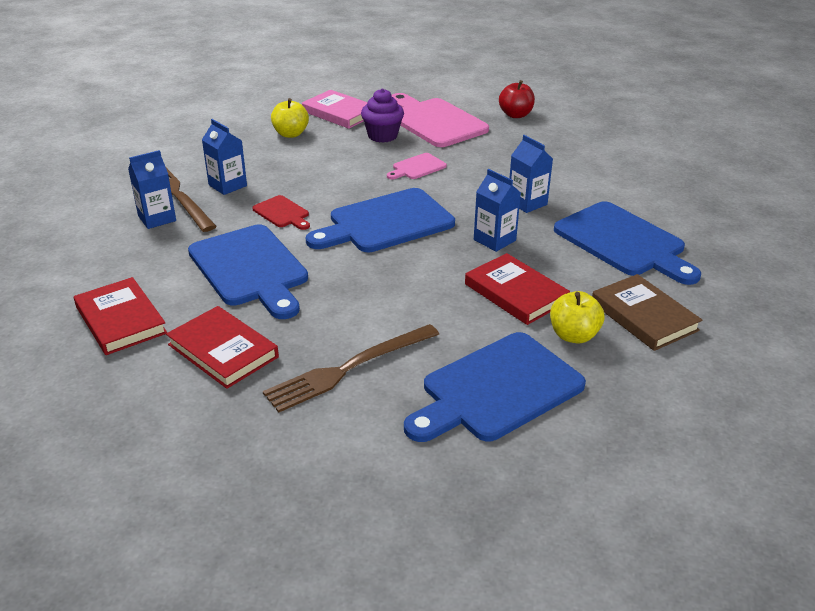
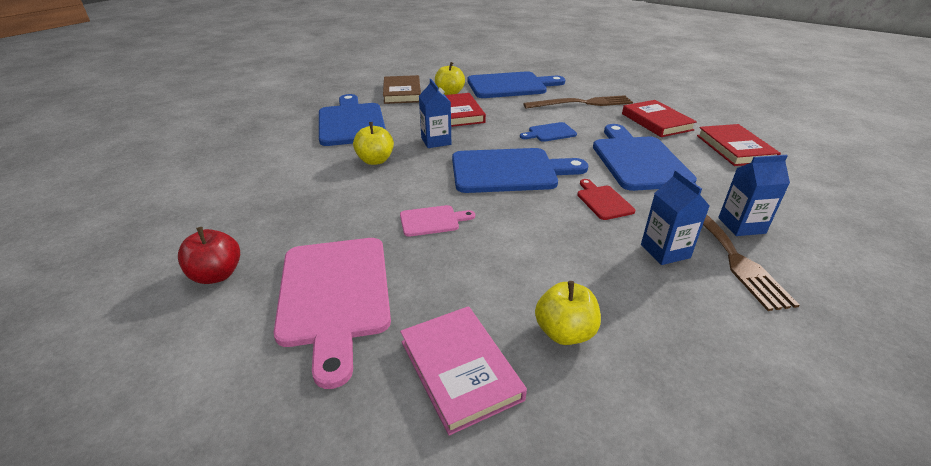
camera: 155 degrees left, 0 degrees up
(370, 287) = (550, 133): none -> blue cutting board
(382, 136) = (431, 285): purple cupcake -> none
(527, 203) = (375, 160): blue carton -> yellow apple

